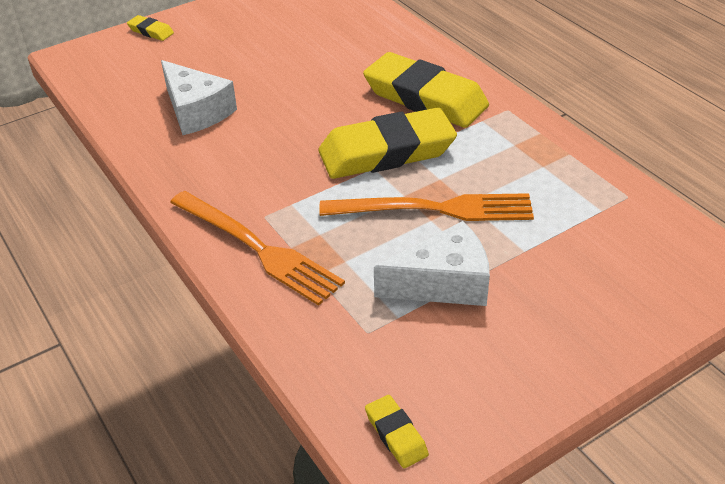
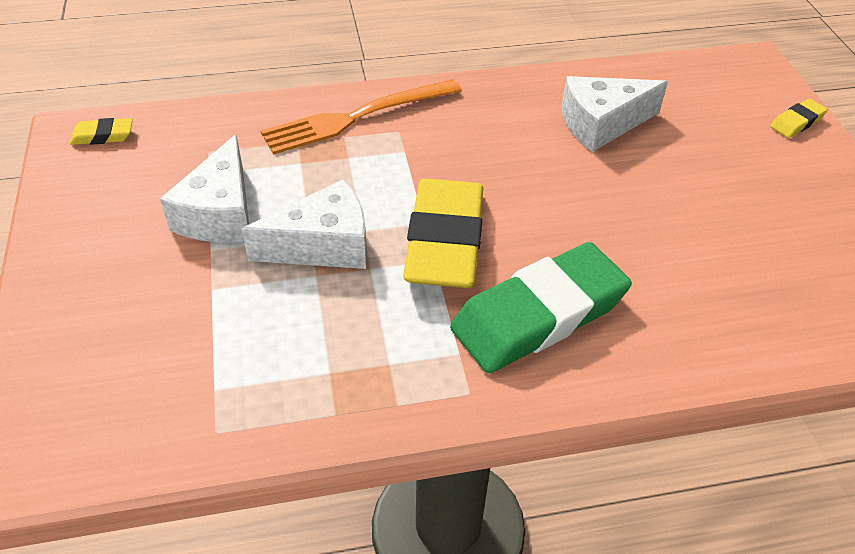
camera: 110 degrees right, 5 degrees up
(425, 98) = (539, 315): yellow eraser -> green eraser
(435, 209) = (323, 245): orange fork -> white cheese

